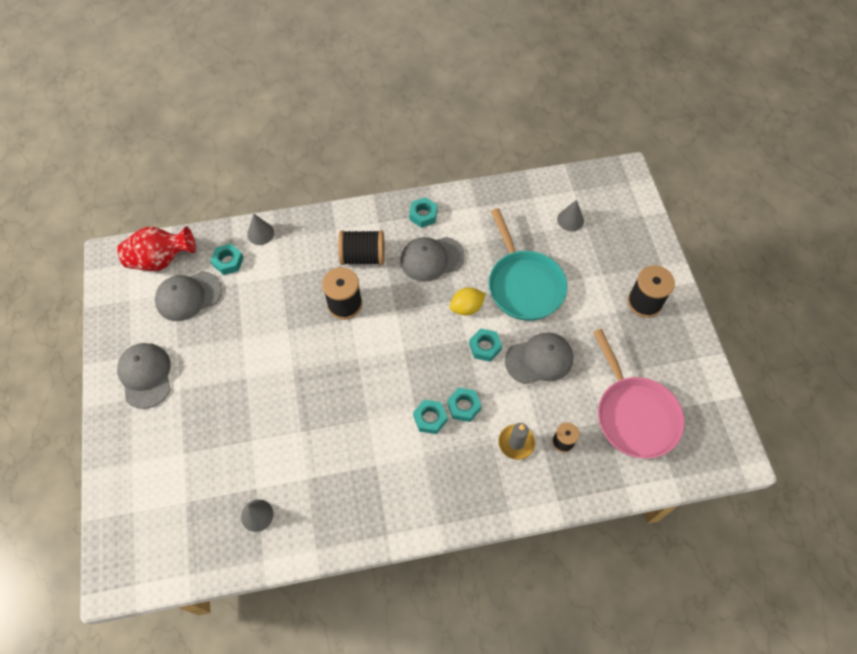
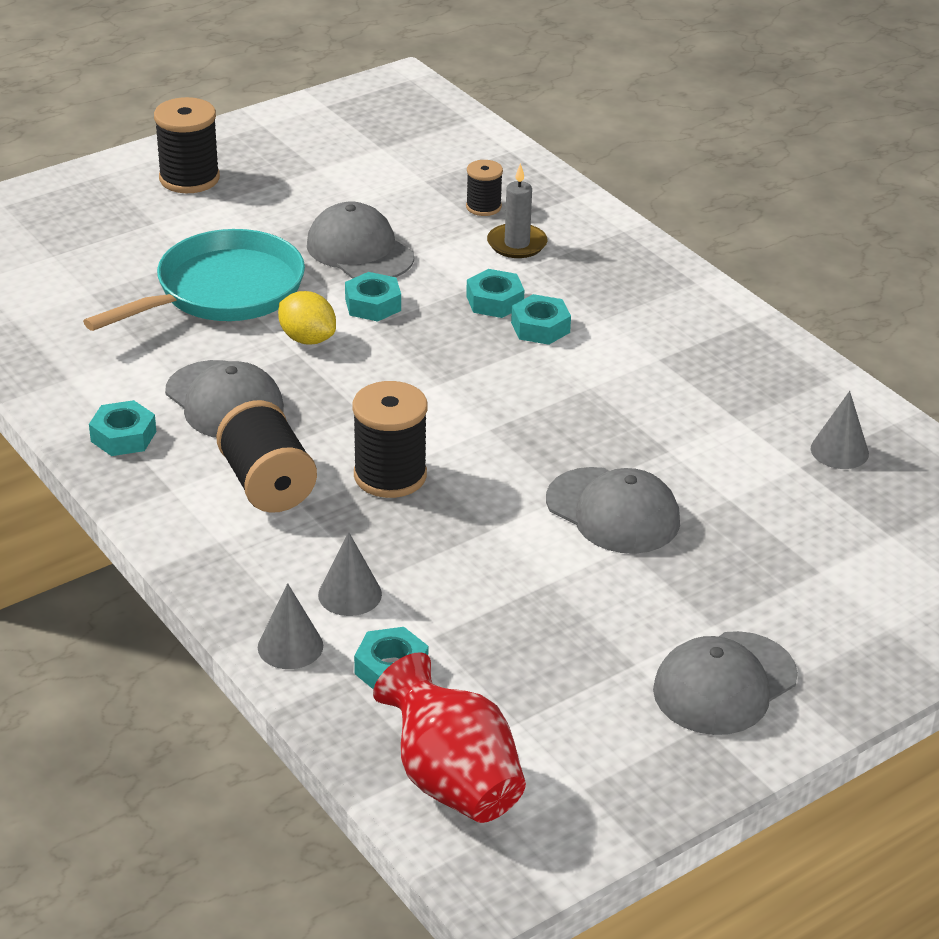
camera: 115 degrees left, 25 degrees down
(188, 296) = (512, 696): grey cap -> grey cap (613, 511)
(570, 220) = (51, 271): grey cone -> grey cone (350, 594)
(634, 414) = (395, 160): pink pan -> none

